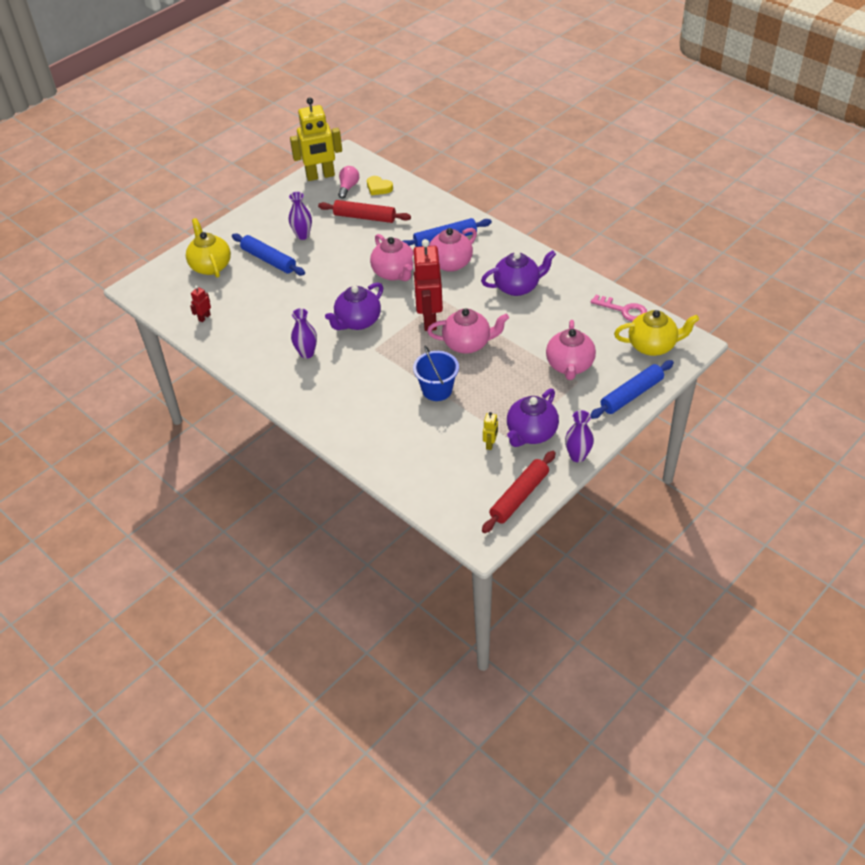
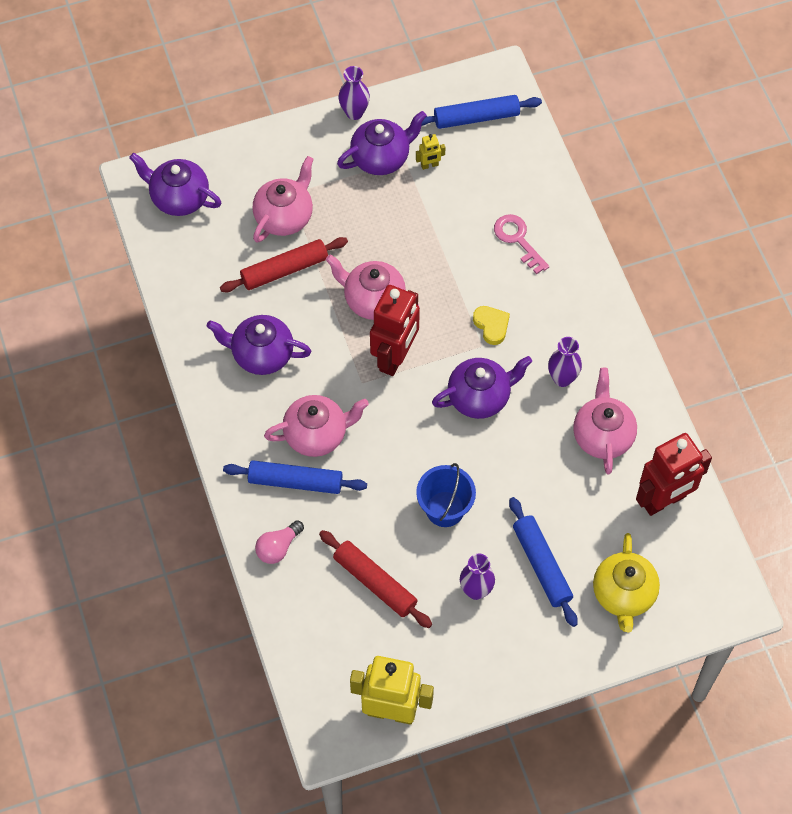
camera: 155 degrees left, 15 degrees up
(204, 317) = (664, 500): red robot -> red robot, size x2.37
(348, 187) = (364, 661): pink light bulb -> pink light bulb (278, 547)
(378, 188) = (323, 636): yellow heart -> yellow heart (491, 326)
(394, 273) = (393, 455): pink teapot -> pink teapot (602, 435)
(437, 390) = (444, 255): blue bucket -> blue bucket (445, 509)
(490, 444) = (429, 165): yellow robot -> yellow robot turned 150 degrees counterclockwise
(519, 496) = (438, 99): red rolling pin -> red rolling pin (284, 270)
(624, 310) = (169, 259): pink key -> pink key (518, 240)
(631, 395) = (250, 152): blue rolling pin -> blue rolling pin (476, 117)
(653, 346) = (179, 198): yellow teapot -> purple teapot

